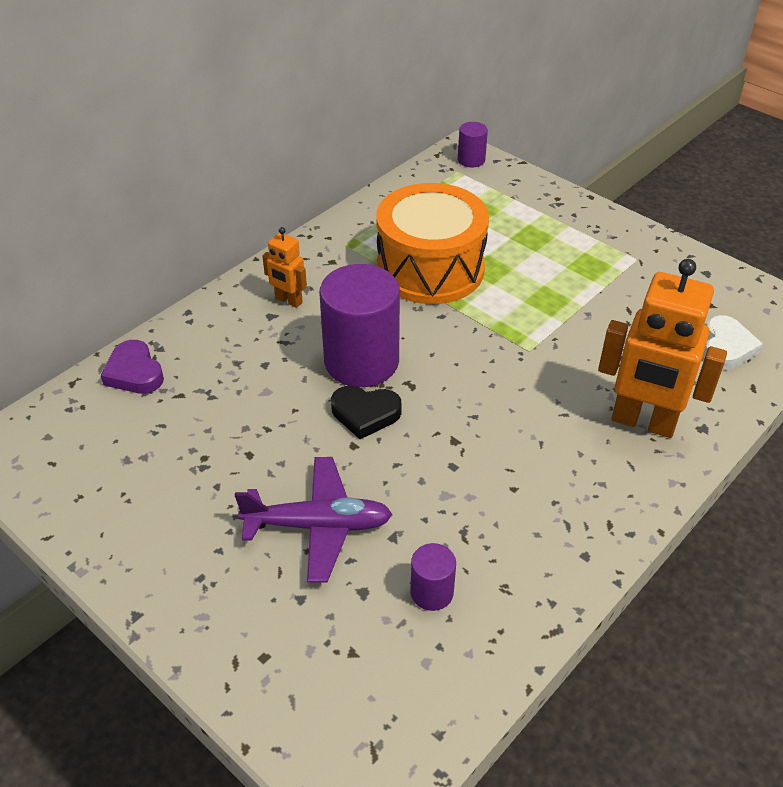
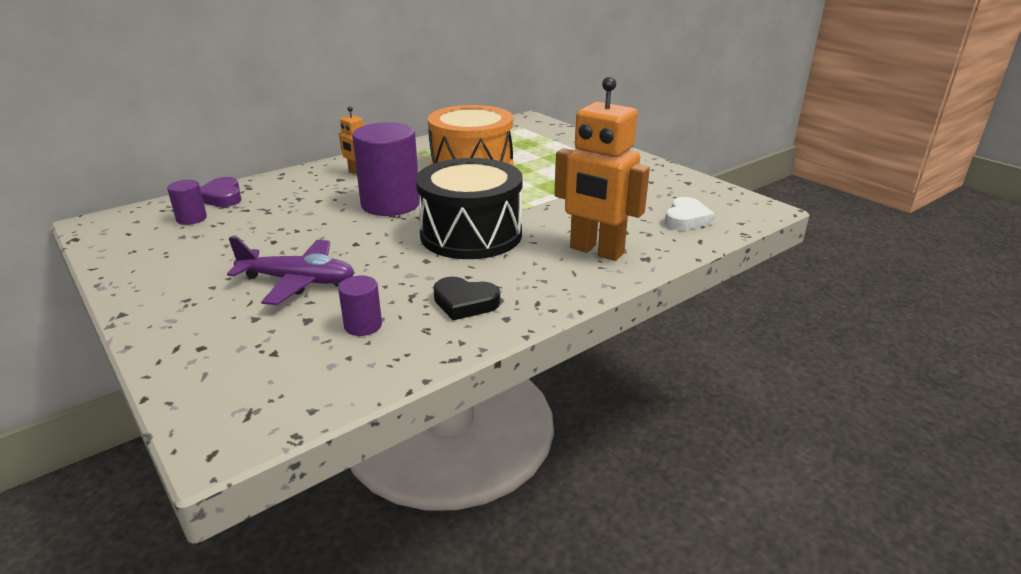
camera: 10 degrees right, 15 degrees down
(365, 414) = (375, 229): black heart -> black heart (465, 303)
(471, 160) = (533, 122): purple cylinder -> purple cylinder (191, 219)
(486, 410) = (471, 234): none -> black drum

